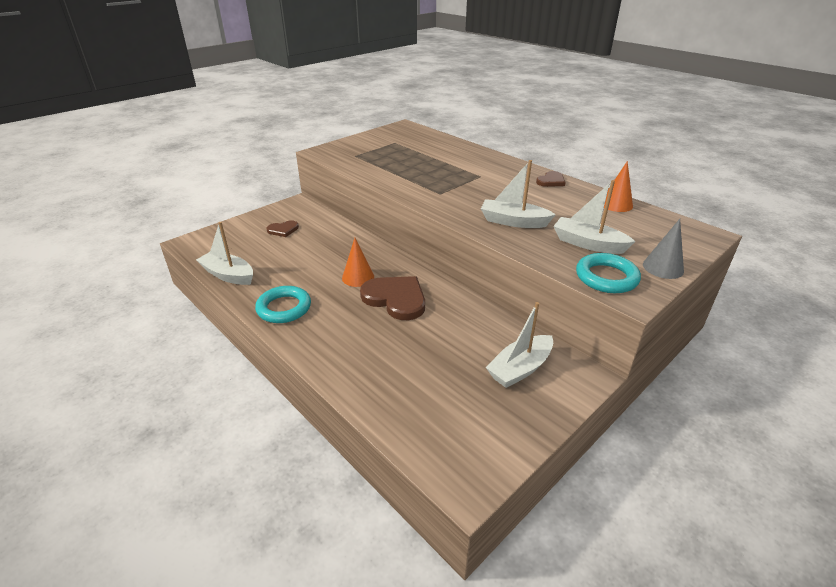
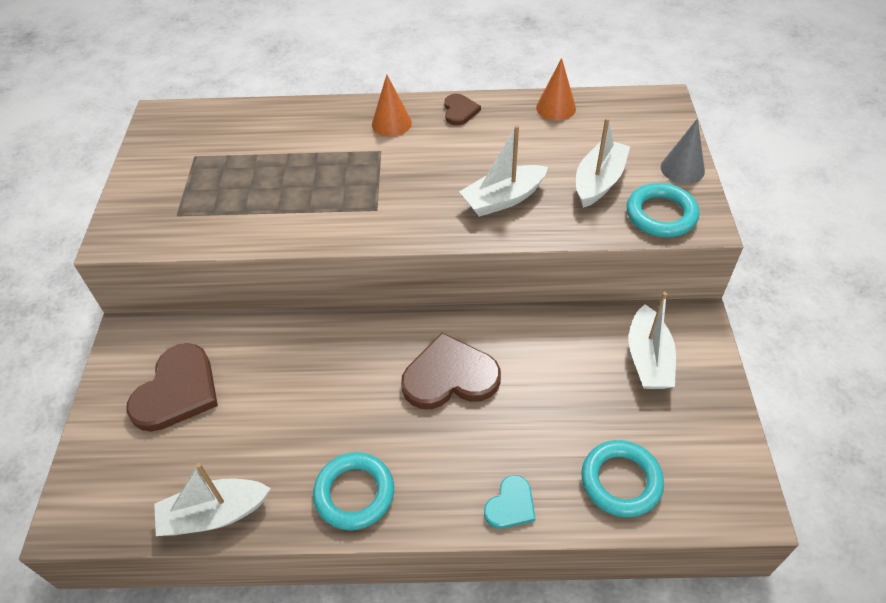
camera: 45 degrees left, 15 degrees up
(283, 230) = (177, 391): brown heart -> brown heart, size x1.89
(338, 366) = (510, 505): none -> turquoise heart
(358, 277) = (373, 382): orange cone -> orange cone (391, 123)
(409, 405) = (621, 481): none -> turquoise ring
(588, 244) = (599, 181): white boat -> white boat turned 135 degrees clockwise

